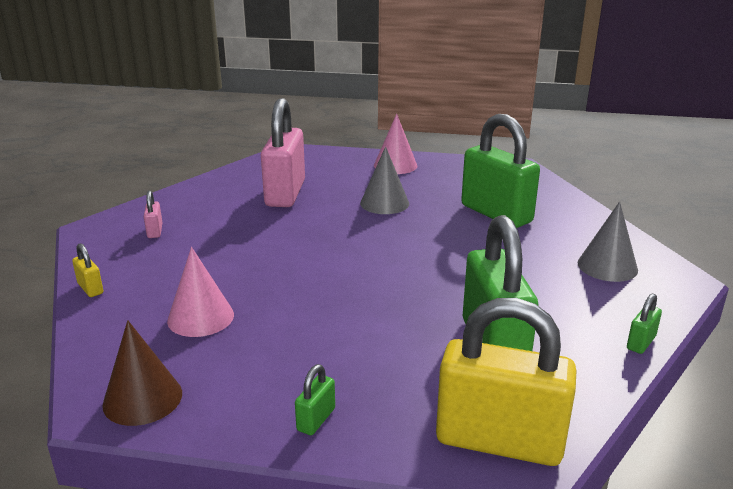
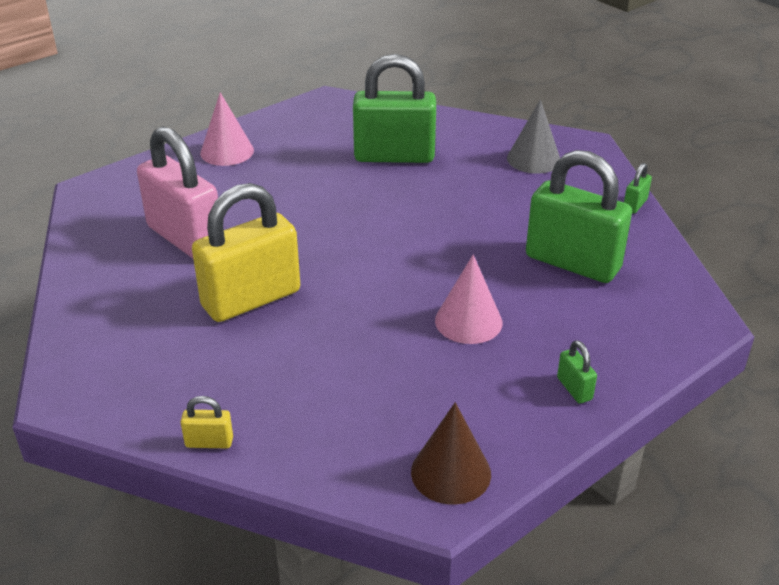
camera: 50 degrees left, 10 degrees up
(155, 231) = (141, 353): pink padlock -> none
(200, 317) = (359, 389): pink cone -> pink cone (468, 321)
(384, 203) = (293, 196): grey cone -> none
(499, 441) = (675, 320): yellow padlock -> yellow padlock (251, 299)
(641, 343) = (635, 205): green padlock -> green padlock turned 45 degrees clockwise

